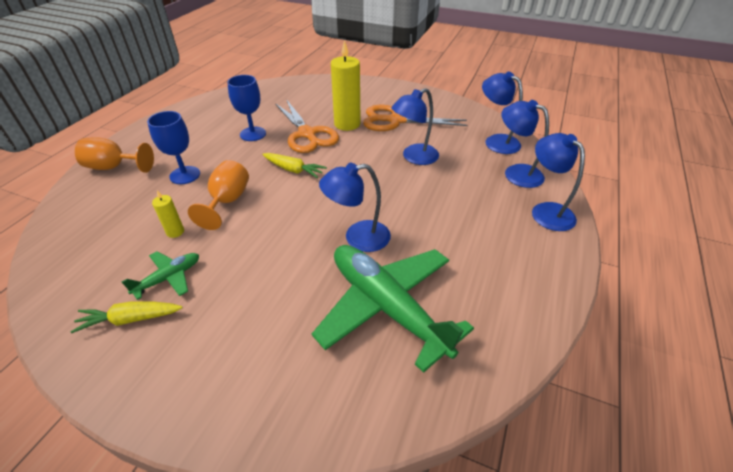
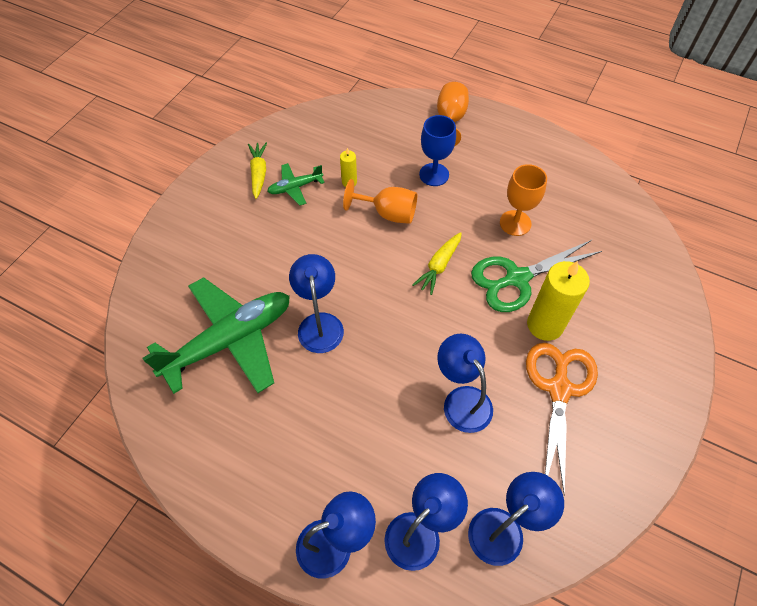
camera: 95 degrees right, 15 degrees up
(169, 278) = (295, 187): green plane -> green plane turned 105 degrees clockwise
(253, 134) = (515, 223): blue goblet -> orange goblet
(307, 134) = (517, 278): orange scissors -> green scissors

